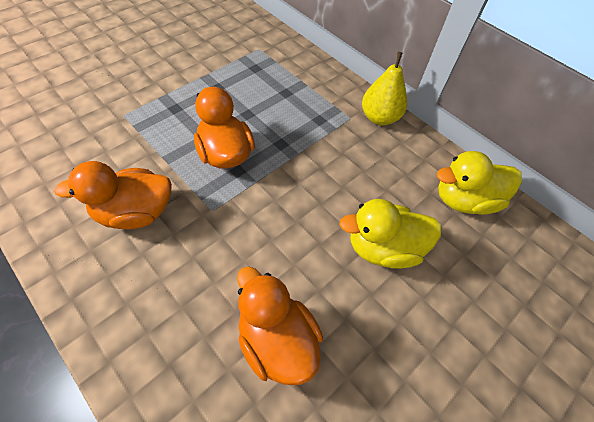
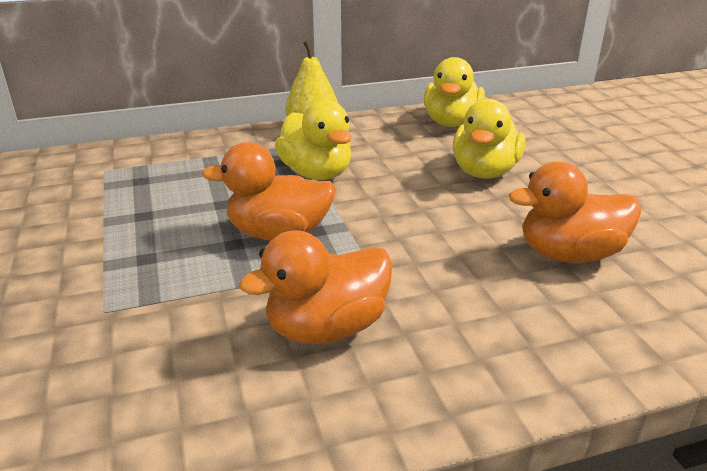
camera: 60 degrees left, 25 degrees down
(135, 213) = (327, 328): orange duck -> orange duck turned 45 degrees clockwise
(314, 144) = (316, 173): none -> yellow duck

